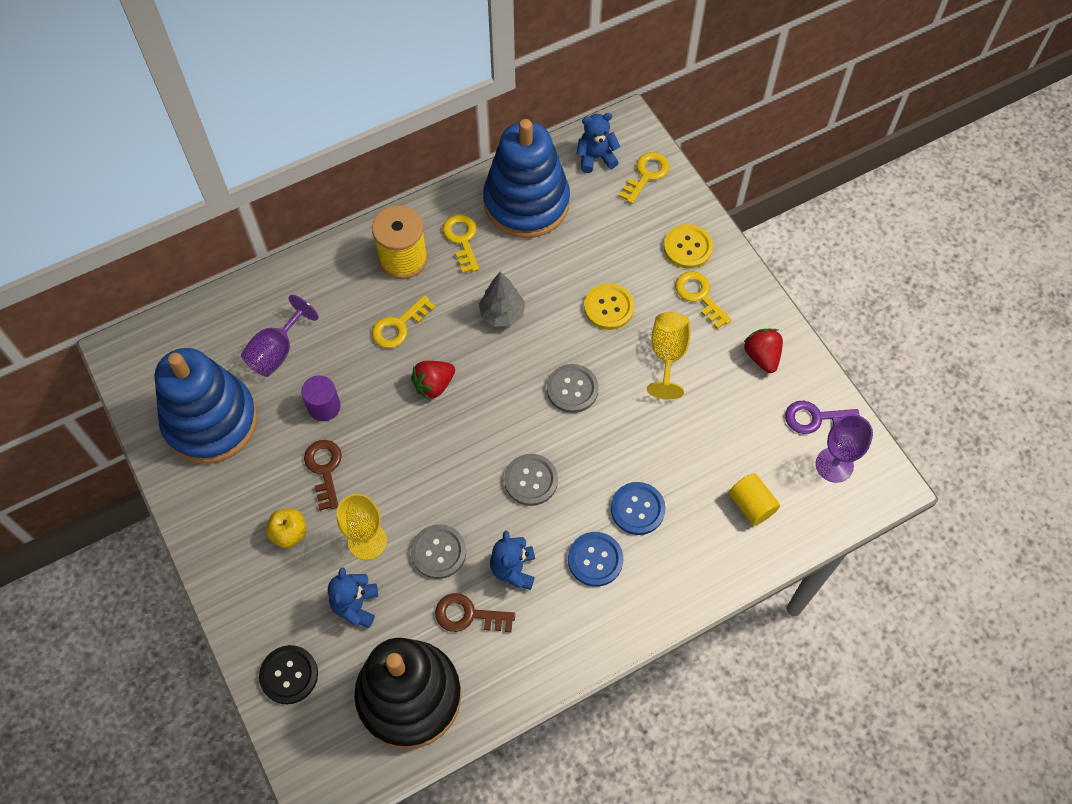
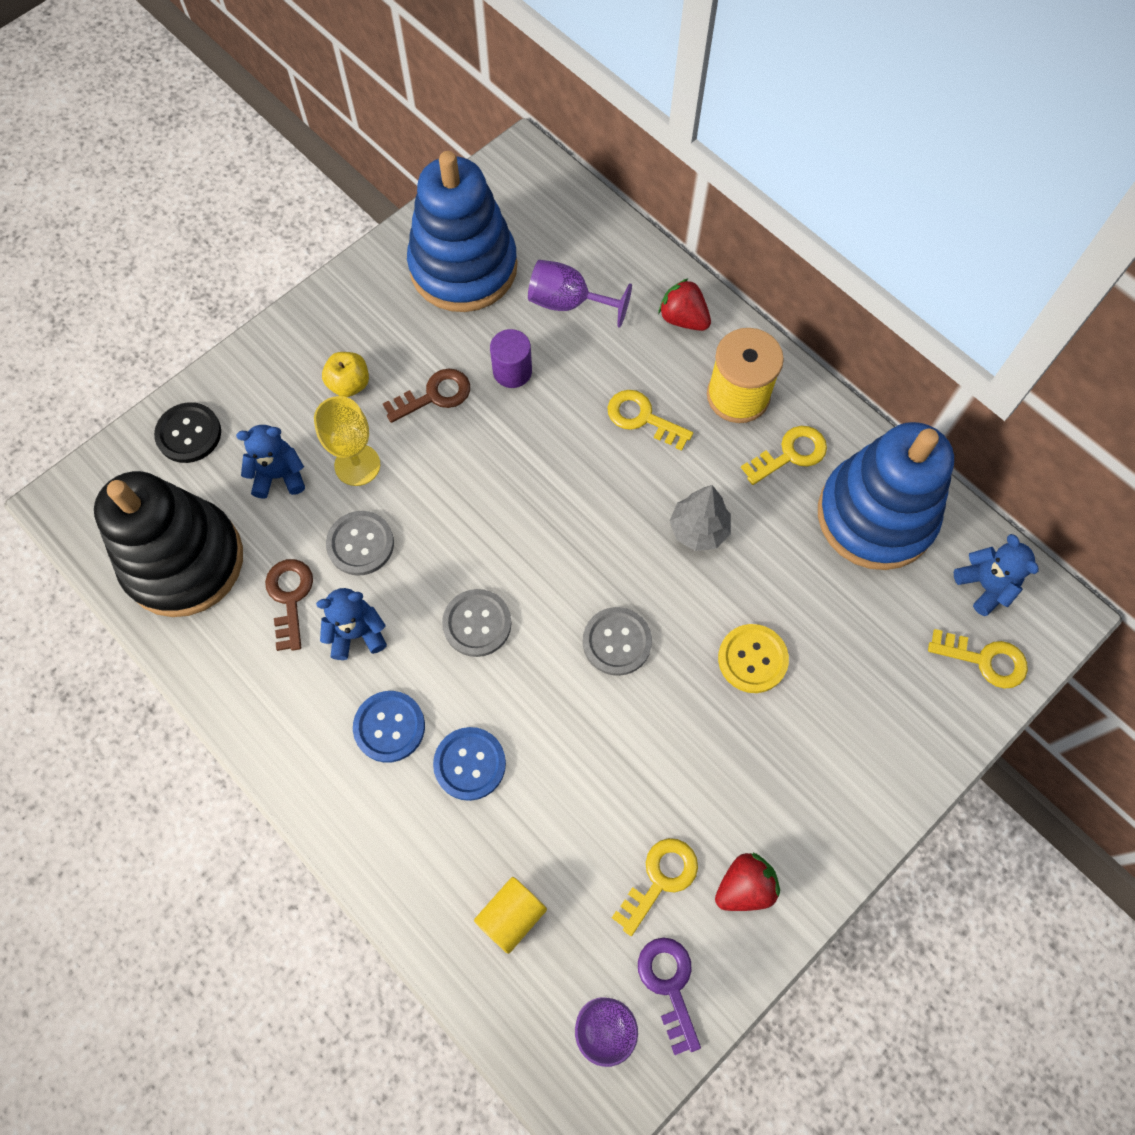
camera: 75 degrees right, 5 degrees up
(434, 385) = (574, 479): red strawberry -> red strawberry (683, 319)
(667, 355) = (704, 753): yellow goblet -> none
(688, 247) = (886, 744): yellow button -> none
(699, 296) = (812, 777): yellow key -> yellow key (660, 879)

